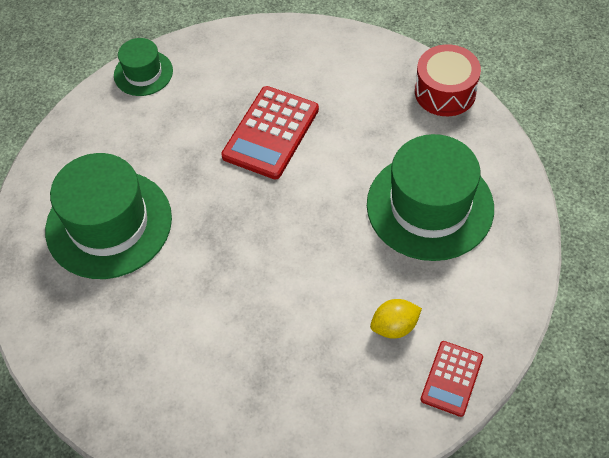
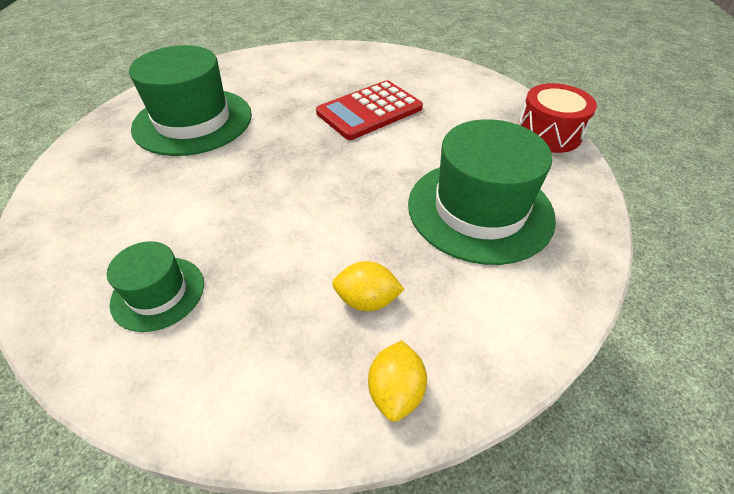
camera: 25 degrees right, 10 degrees down
(143, 73) = (305, 52): green hat -> green hat (158, 293)
(452, 378) = (396, 391): red calculator -> yellow lemon

